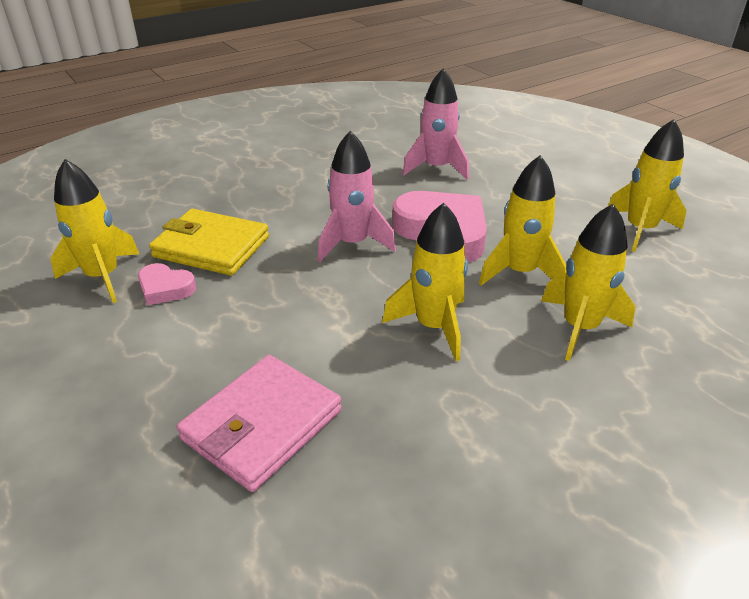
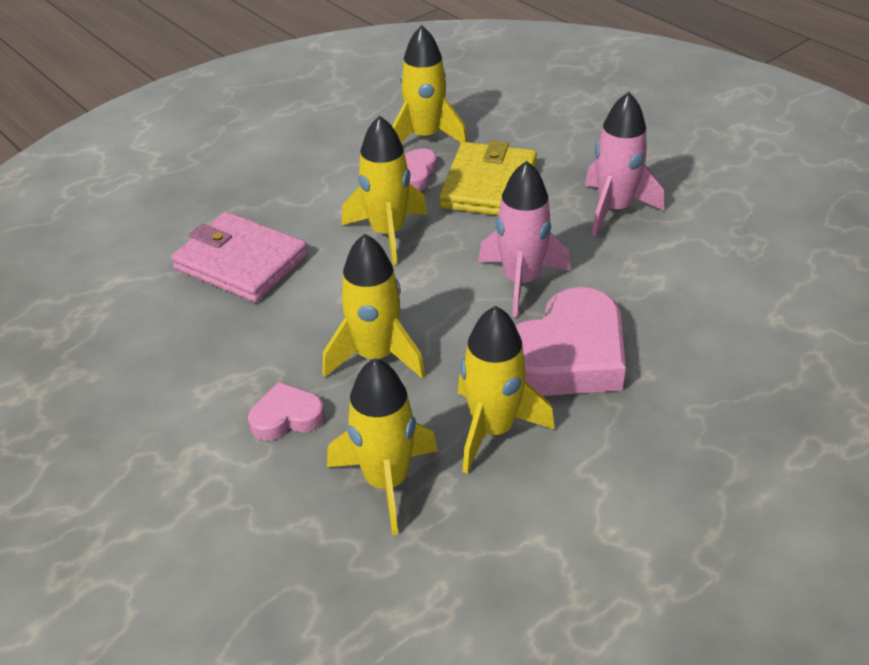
camera: 85 degrees right, 5 degrees up
(436, 168) = (751, 342): pink rocket -> pink rocket (614, 209)
(512, 386) = (286, 417): none -> pink heart
(640, 230) = (645, 584): yellow rocket -> yellow rocket (387, 233)

